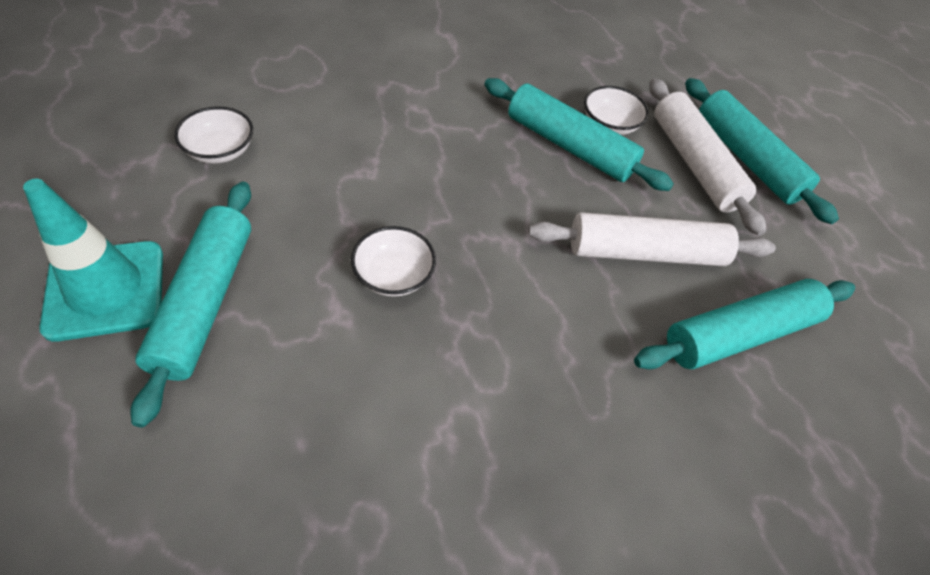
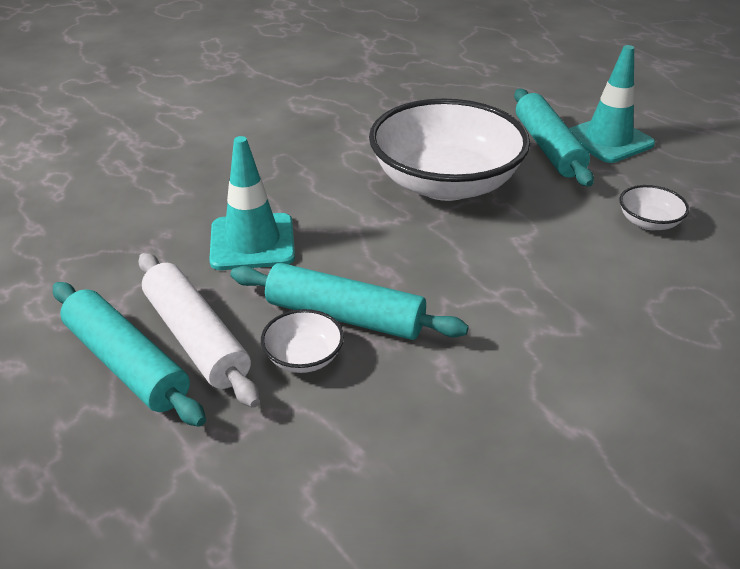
camera: 170 degrees right, 15 degrees down
(393, 275) = (445, 183): white bowl -> white bowl, size x2.48
(645, 252) = (252, 242): white rolling pin -> turquoise traffic cone
(740, 334) = (174, 209): turquoise rolling pin -> none

